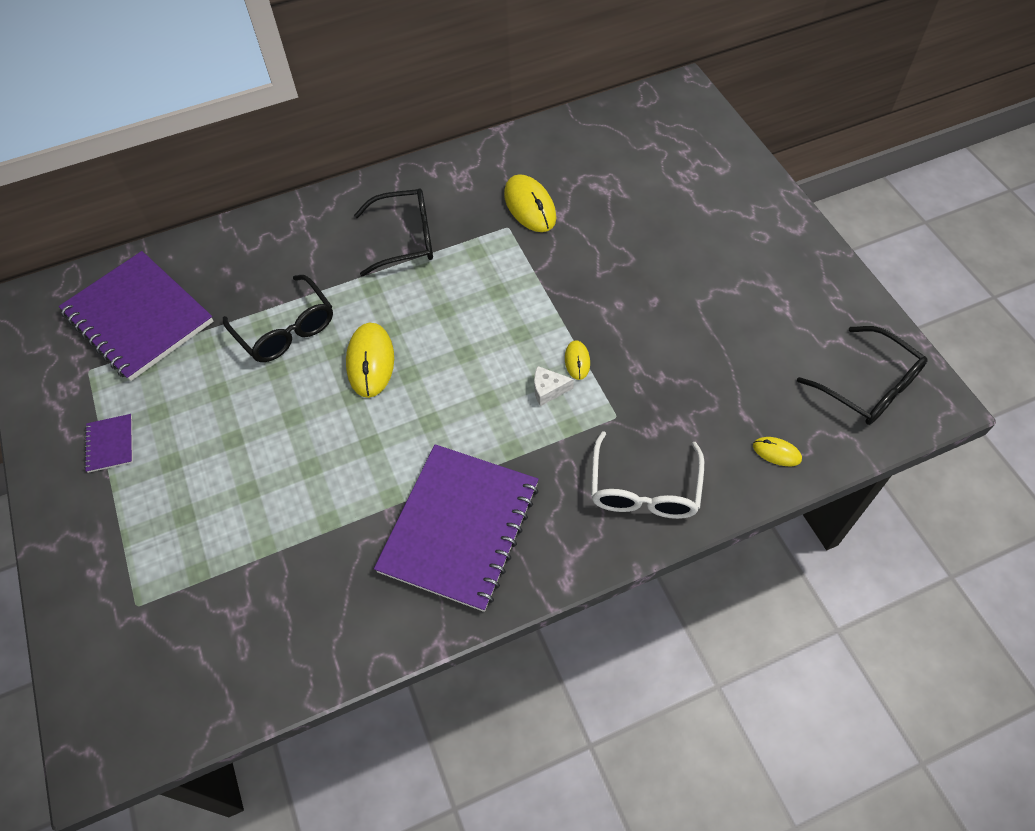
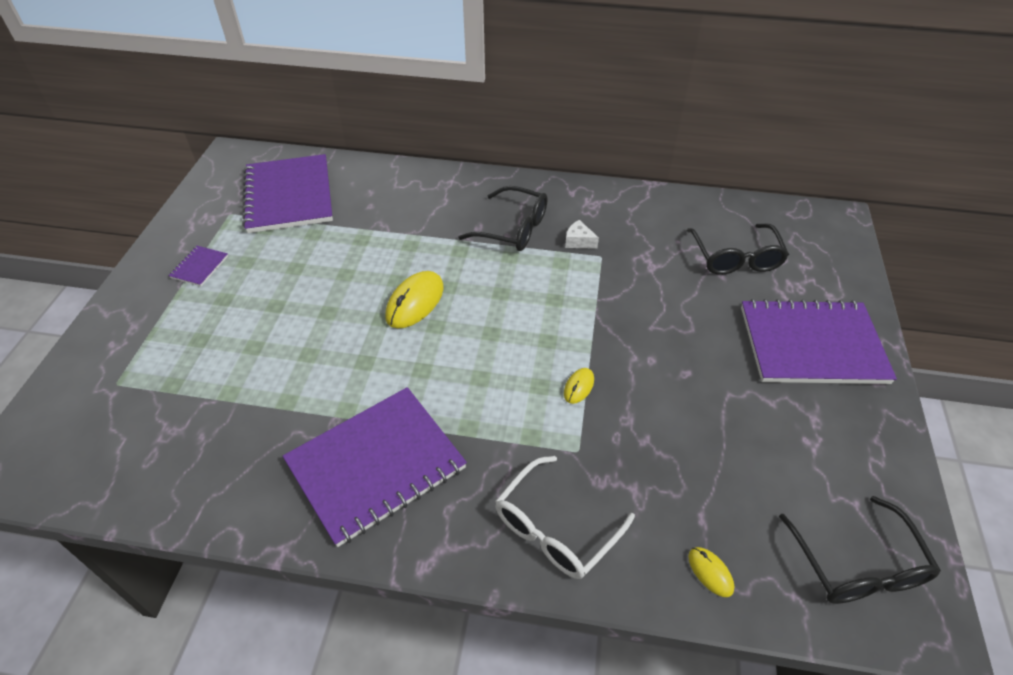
camera: 30 degrees right, 10 degrees down
(286, 329) = (375, 250): black glasses -> black glasses (736, 258)
(530, 206) = (631, 249): yellow mouse -> none
(548, 390) = (536, 397): white cheese -> white cheese (578, 241)
(733, 223) = (812, 344): none -> purple notebook

